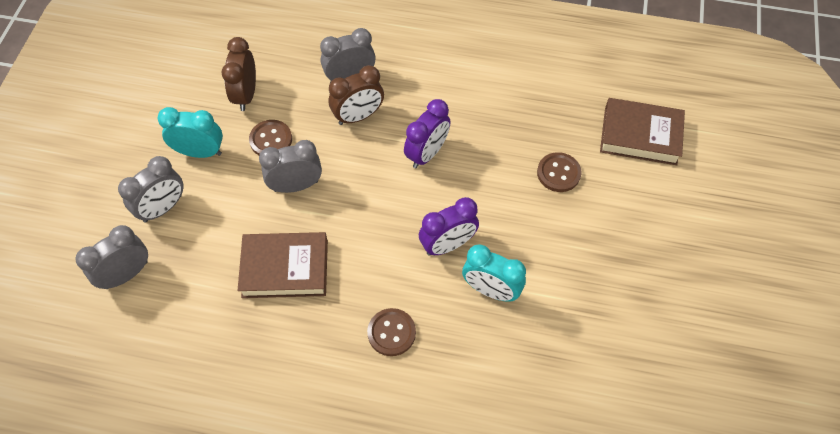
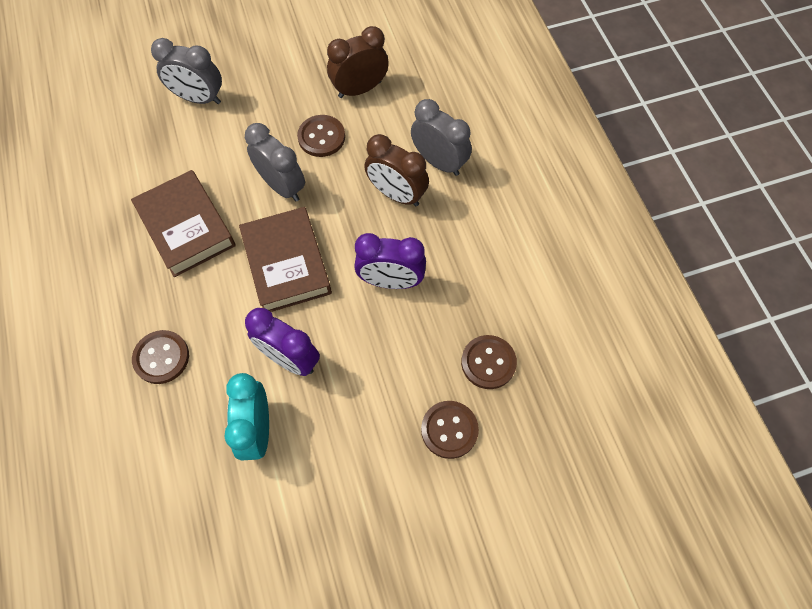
camera: 60 degrees right, 5 degrees up
(126, 274) = (119, 112): grey clock -> none
(200, 152) = (273, 91): turquoise clock -> none
(524, 128) = (488, 362): none -> brown button
(640, 135) = (565, 502): brown book -> brown book (287, 264)

